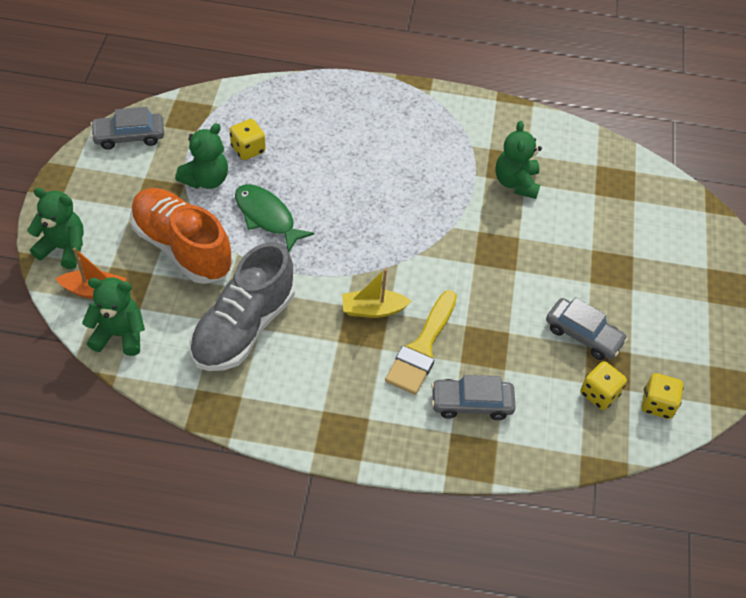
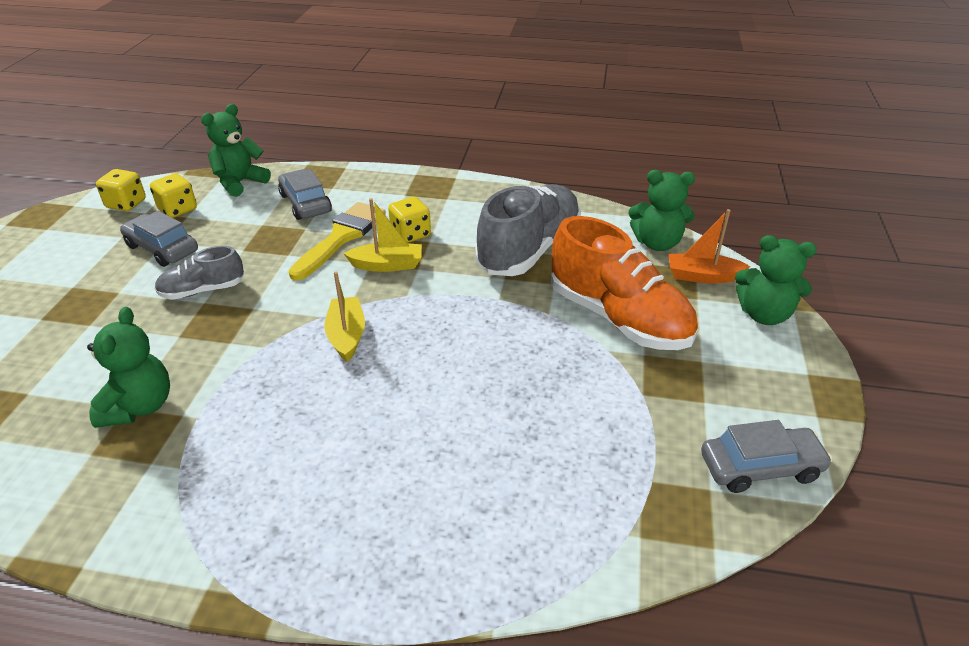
camera: 175 degrees left, 15 degrees down
(206, 179) = (612, 401): green teddy bear -> green teddy bear (240, 183)
(248, 149) = (558, 449): yellow dice -> yellow dice (410, 234)
(267, 217) = (516, 353): green fish -> none
(393, 235) = (347, 336): none -> yellow boat
(471, 403) = (306, 203): grey car -> grey car turned 120 degrees counterclockwise
(522, 282) = (202, 290): none -> grey shoe

